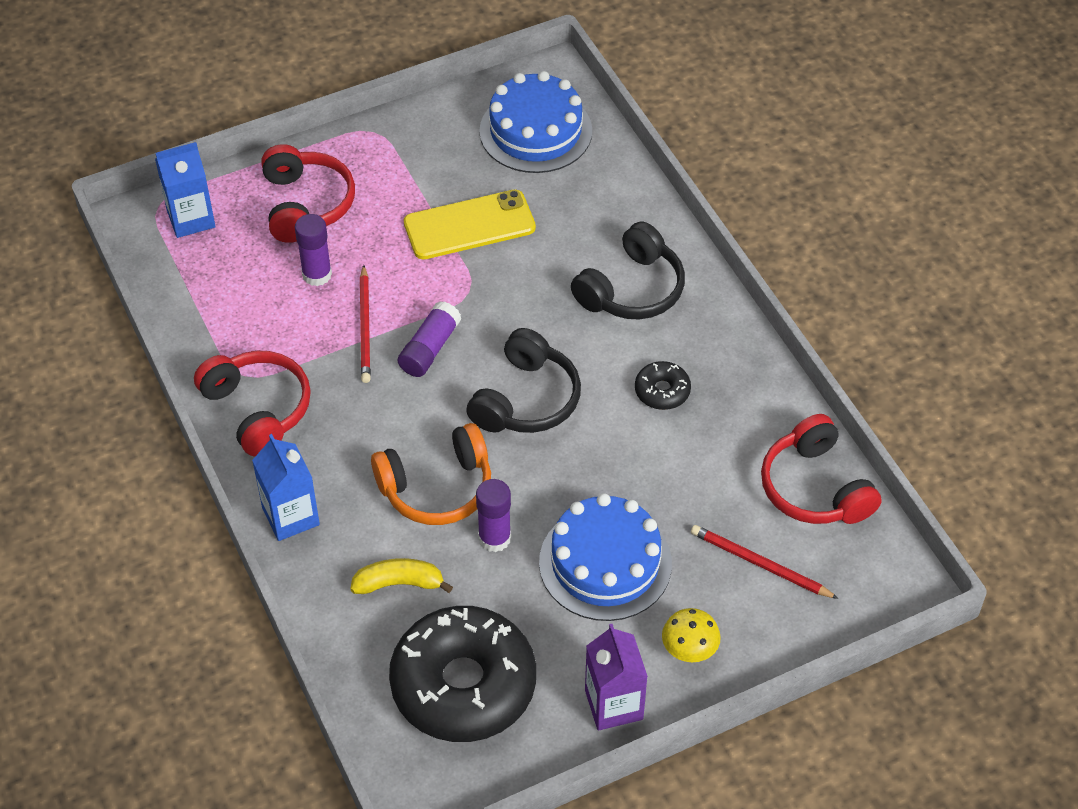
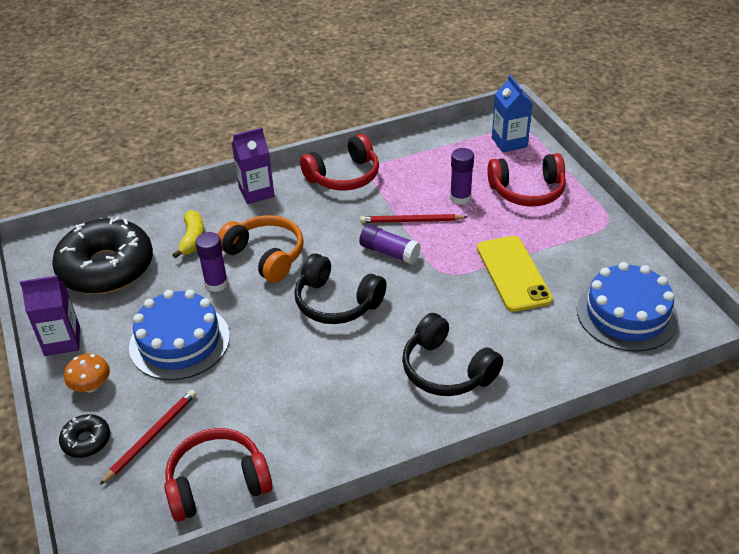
camera: 95 degrees right, 10 degrees down
(291, 516) = (256, 192): blue carton -> purple carton
(437, 487) = (265, 256): orange headphones -> orange headphones turned 150 degrees clockwise
(662, 391) = (335, 384): black donut -> black donut (86, 441)
(689, 648) = (91, 386): yellow mushroom -> orange mushroom

